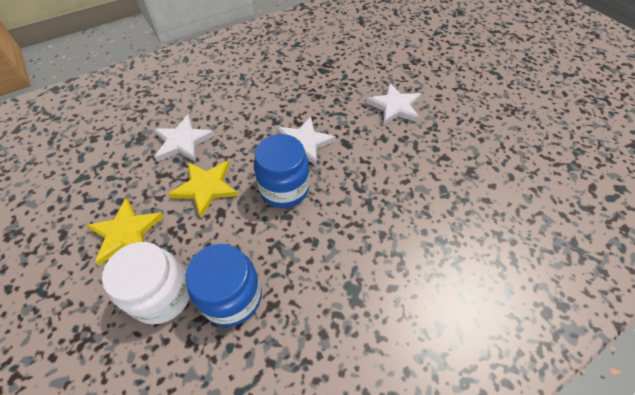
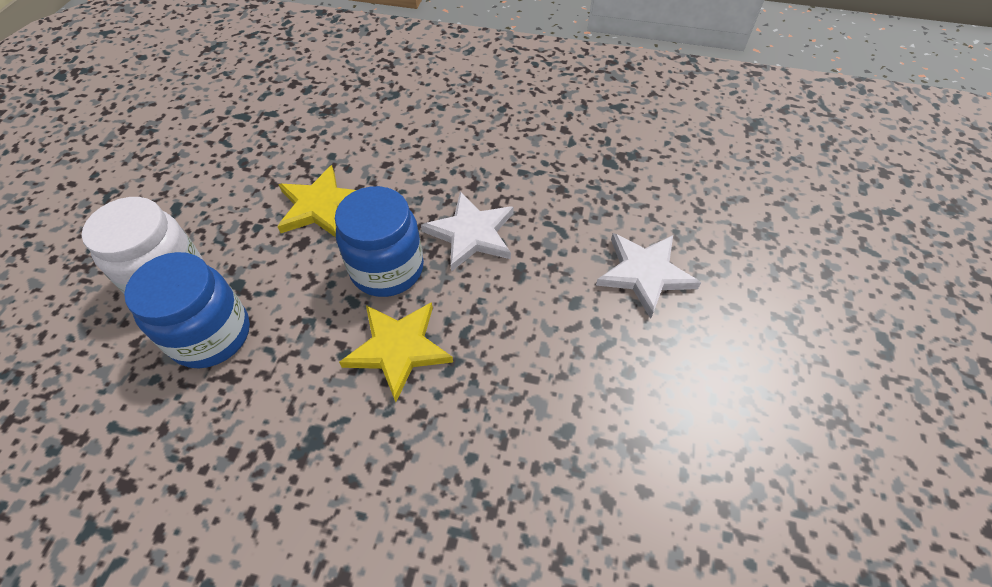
camera: 45 degrees right, 0 degrees up
(126, 233) = (212, 196): yellow star -> yellow star (398, 349)
(183, 142) = (358, 141): white star -> none

